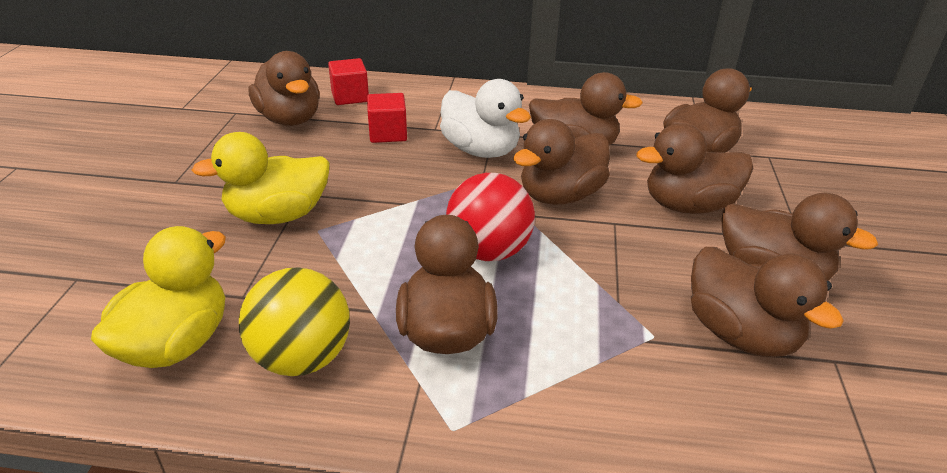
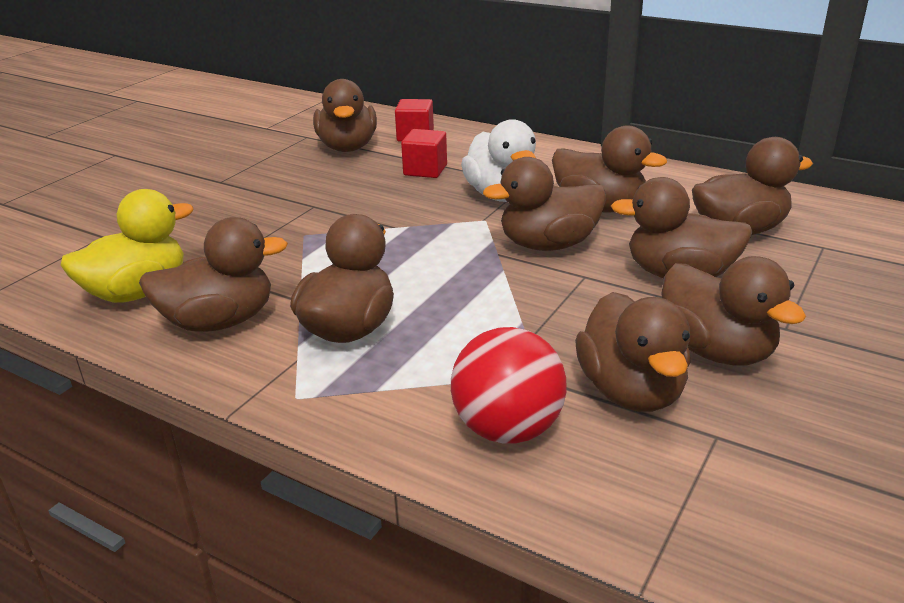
camera: 25 degrees right, 5 degrees down
(278, 215) = (280, 218): yellow duck -> none
(302, 358) = (219, 321): yellow ball -> brown duck
(488, 251) = (439, 277): red ball -> red ball (507, 429)

